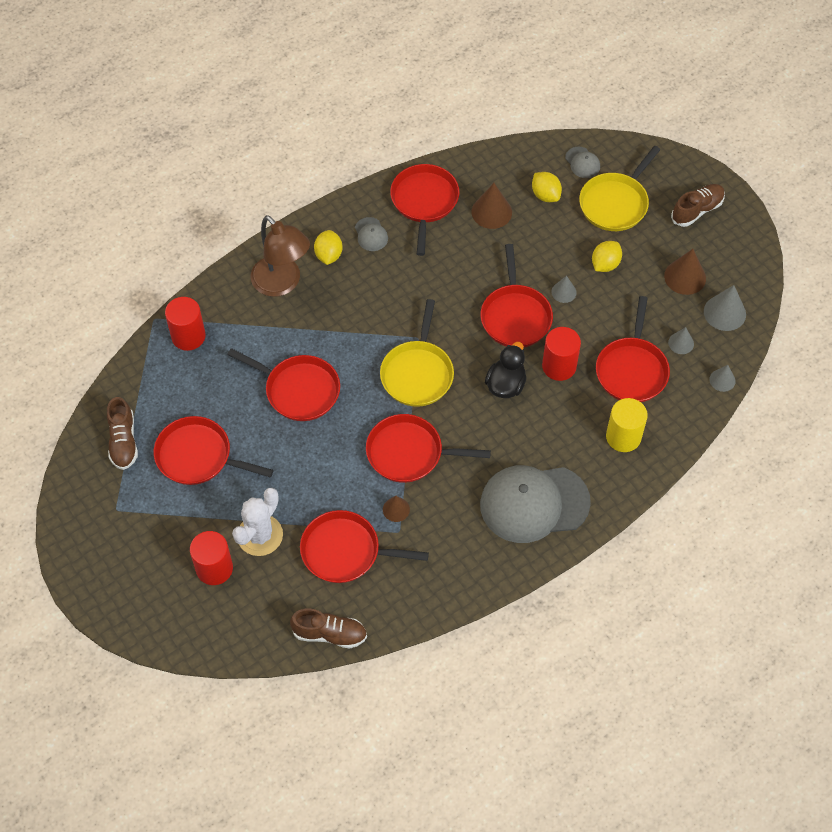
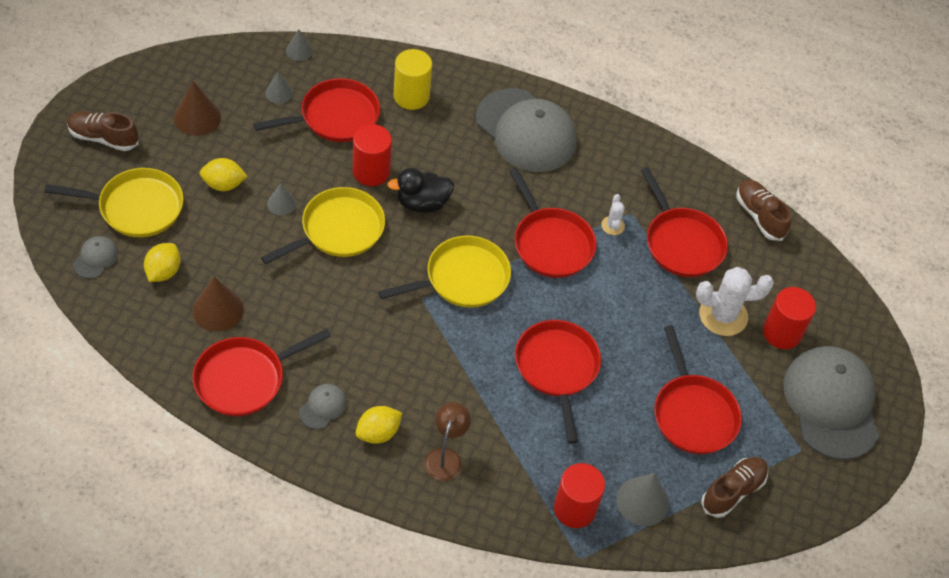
camera: 130 degrees left, 5 degrees down
(132, 559) = (831, 404): none -> grey cap
(282, 283) = (445, 457): brown lamp -> brown lamp, size x0.59
(396, 509) = (613, 226): brown cone -> white cactus
(515, 316) = (338, 230): red pan -> yellow pan
(724, 313) = (220, 74): grey cone -> grey cone (642, 501)

